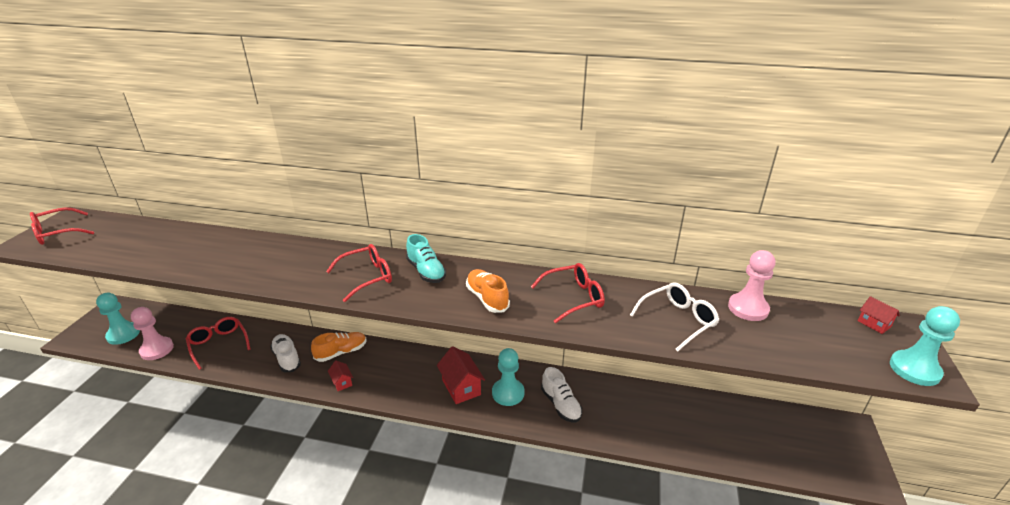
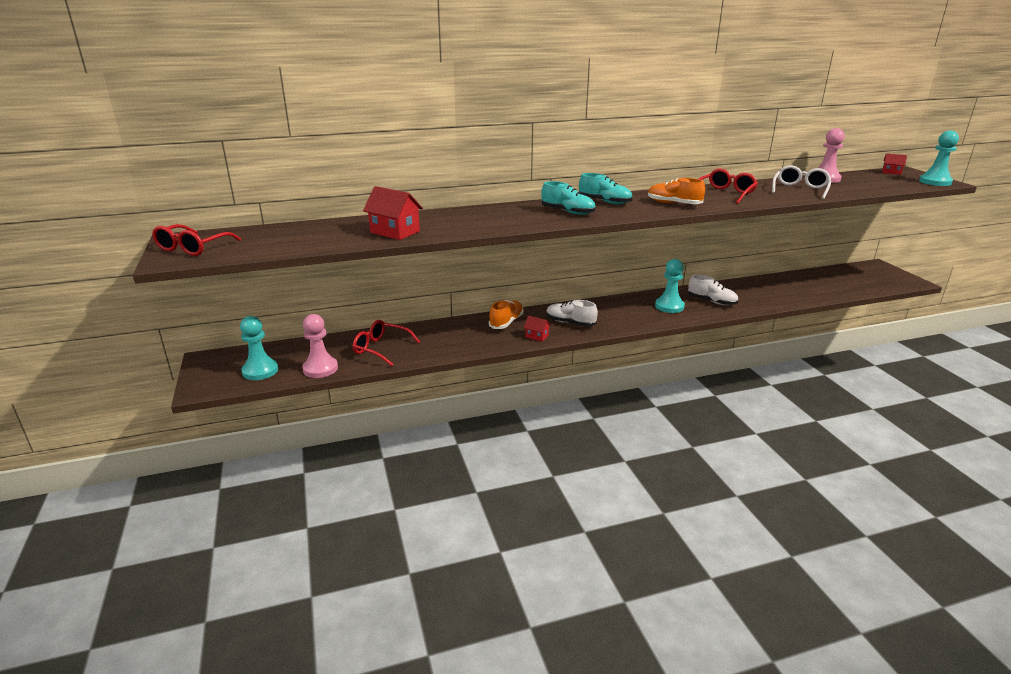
camera: 30 degrees left, 5 degrees down
(287, 358) = (464, 338): white shoe -> white shoe (570, 323)
(367, 277) = (568, 212): red glasses -> turquoise shoe
(461, 387) = (632, 313): red house -> red house (395, 232)

